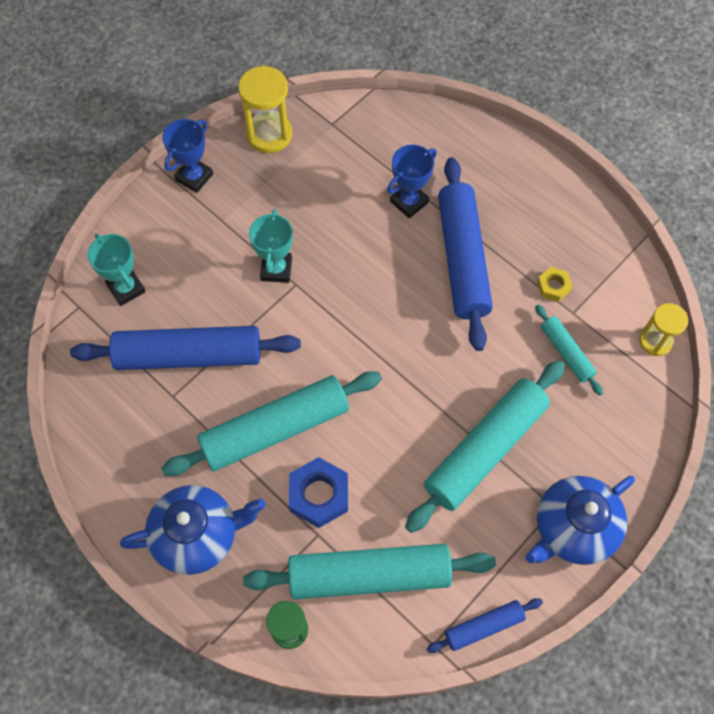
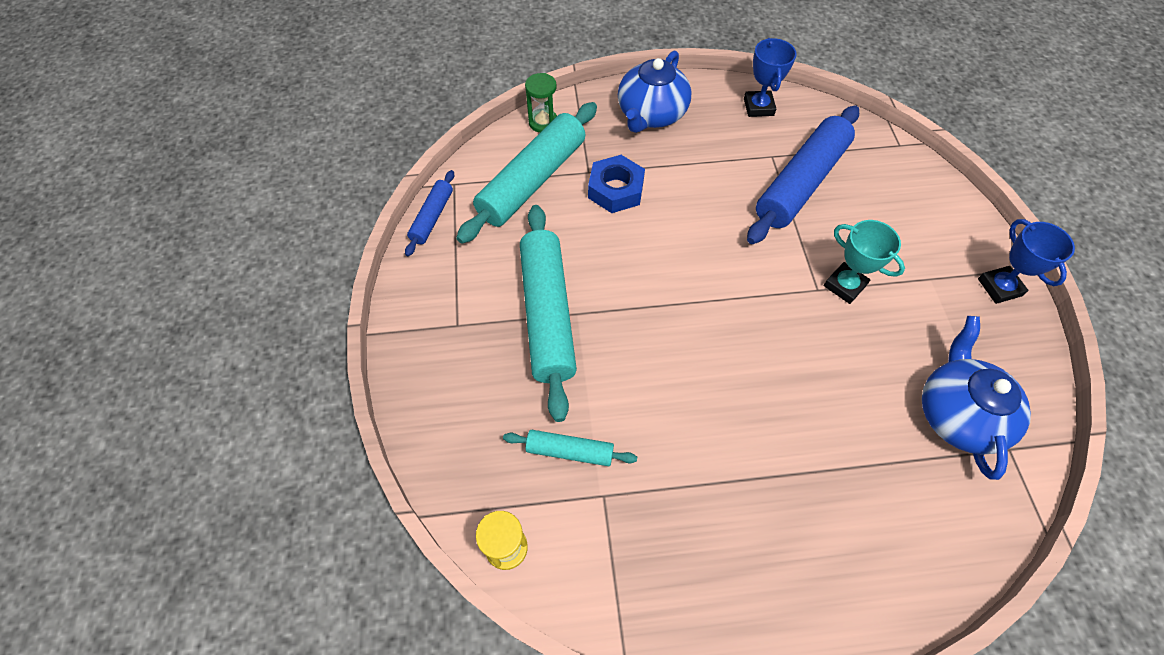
camera: 130 degrees right, 5 degrees down
(126, 288) = (897, 179): turquoise trophy -> none
(269, 135) = (1024, 380): yellow hourglass -> none
(275, 429) = (691, 196): turquoise rolling pin -> none
(409, 202) = (850, 447): blue trophy -> blue trophy (758, 107)
(462, 259) = (744, 443): blue rolling pin -> none
(553, 286) = (646, 503): yellow nut -> none
(573, 528) = (430, 324): blue teapot -> blue teapot (957, 414)

